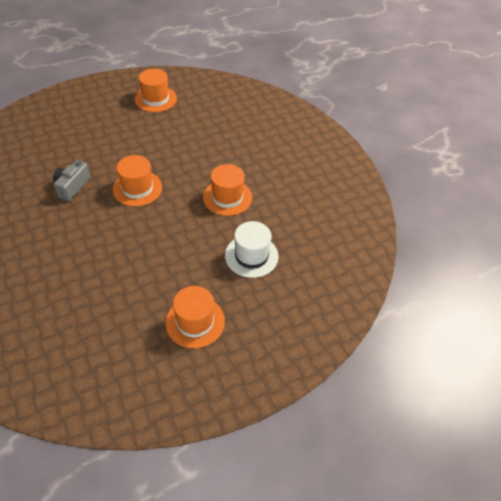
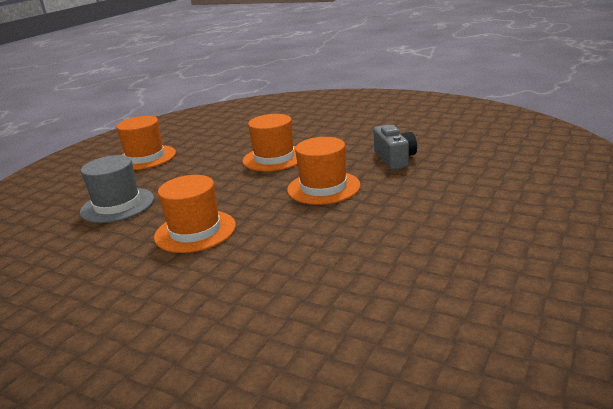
camera: 150 degrees right, 25 degrees down
(155, 99) = (505, 282): orange hat -> orange hat (274, 158)
(251, 256) = (117, 205): white hat -> grey hat

